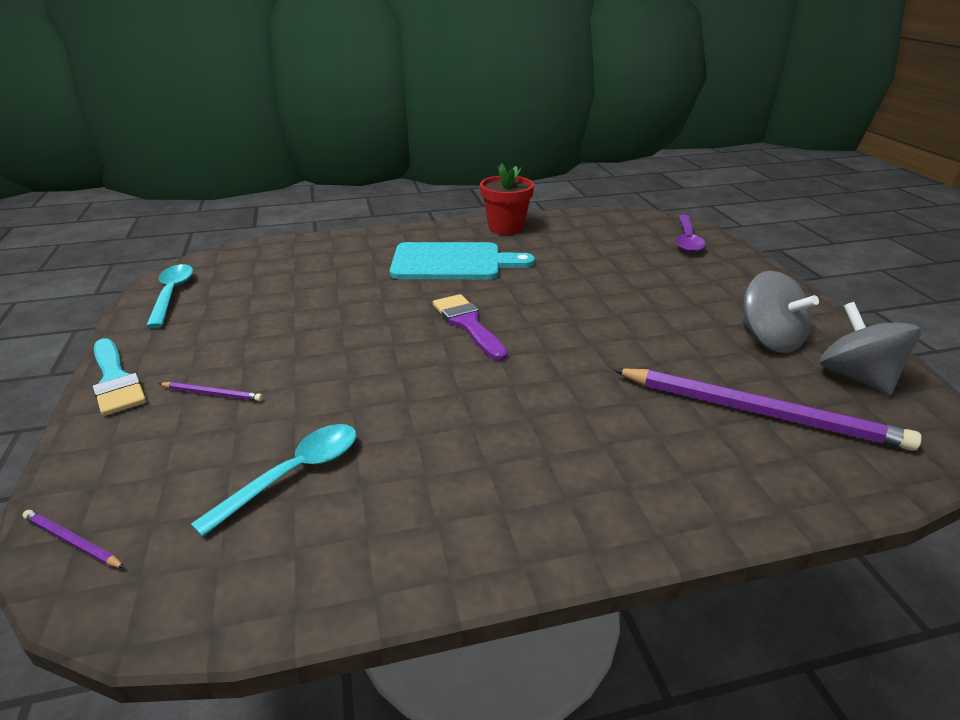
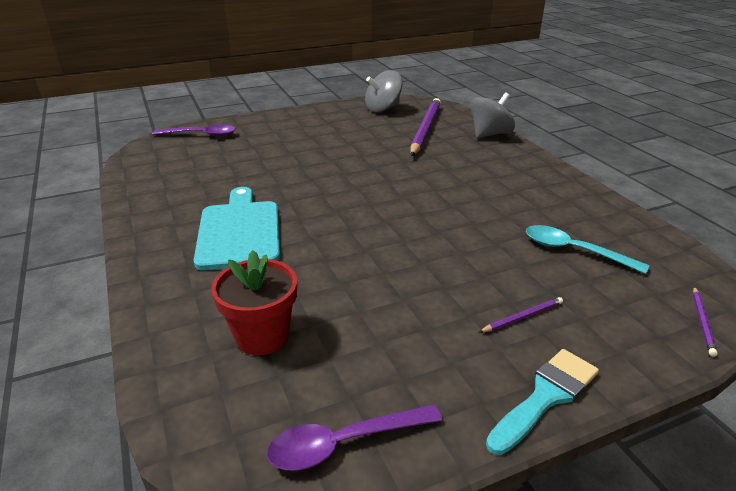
camera: 100 degrees left, 0 degrees up
(172, 294) = (344, 443): turquoise spoon -> purple spoon
(212, 393) = (522, 317): purple pencil -> purple pencil turned 60 degrees clockwise
(468, 324) = (362, 211): purple brush -> none
(506, 228) = (150, 210): red flower pot -> red flower pot (262, 336)
(769, 339) = (352, 122): grey spinning top -> grey spinning top (489, 134)

